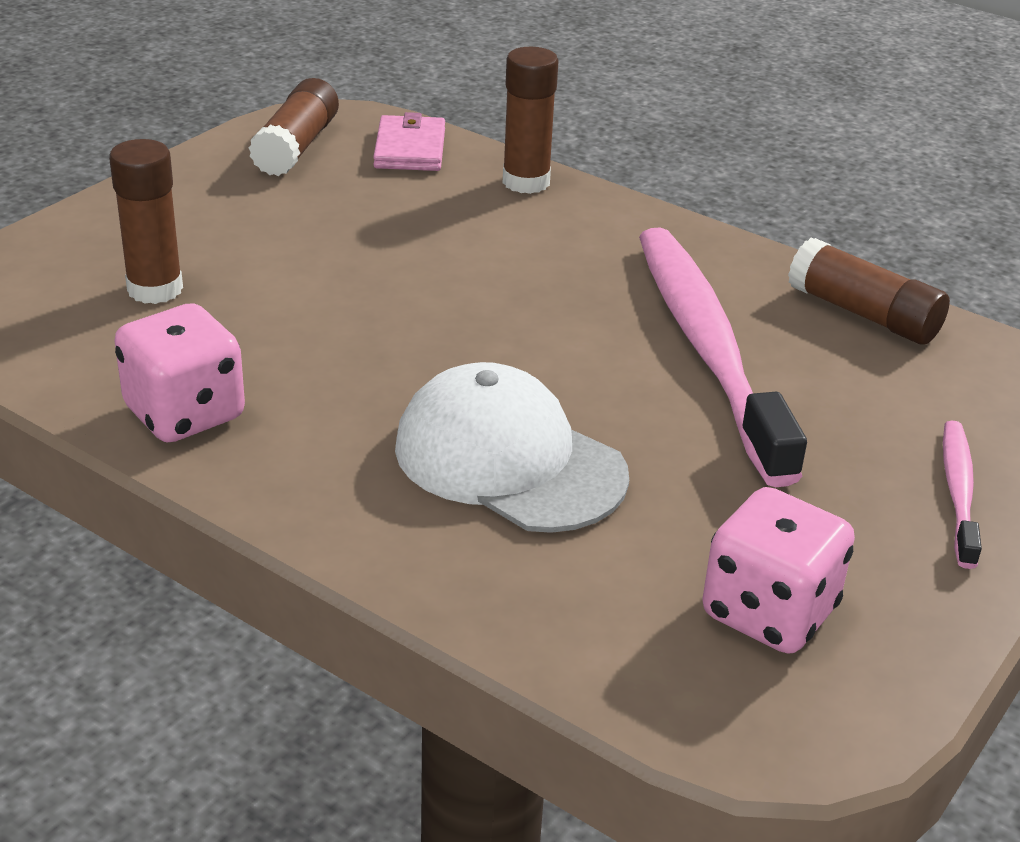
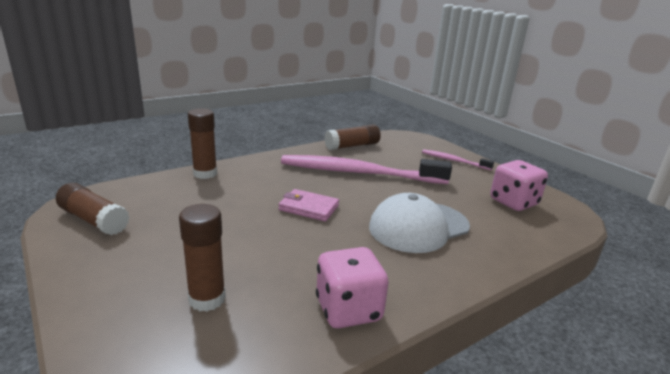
camera: 70 degrees left, 10 degrees down
(410, 149) = (140, 191): pink wallet -> pink wallet (308, 208)

